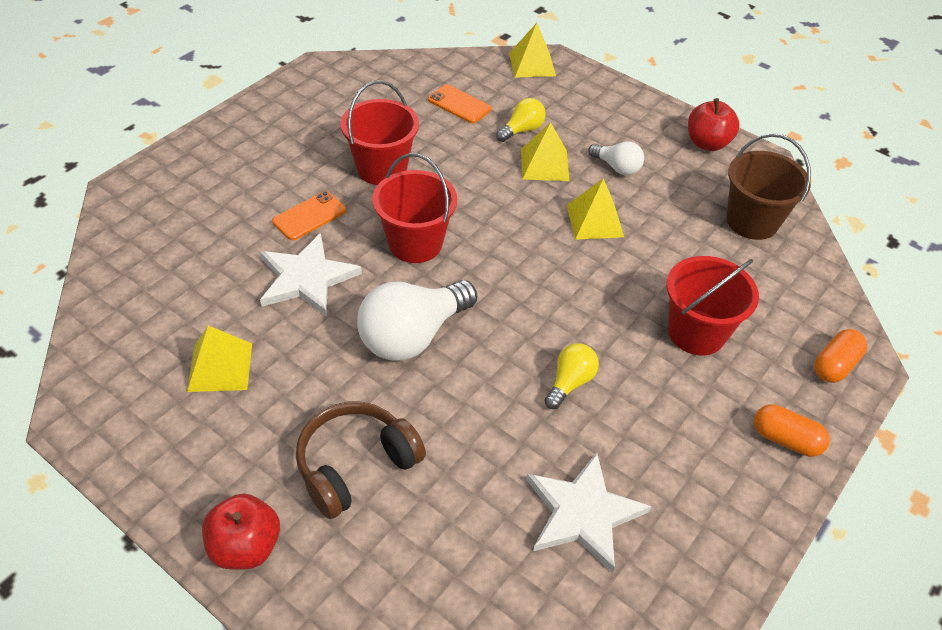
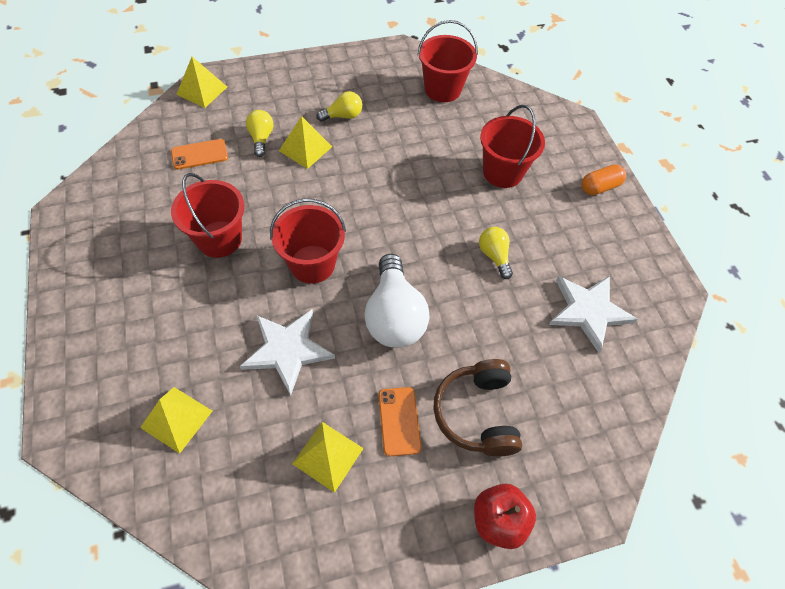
camera: 55 degrees left, 10 degrees up
(309, 216) = (225, 313): orange phone -> orange phone (399, 421)
(594, 220) = (378, 157): yellow pyramid -> yellow pyramid (176, 419)
(617, 167) = (343, 116): white light bulb -> yellow light bulb
(707, 143) = (363, 62): red apple -> none
(752, 221) = (442, 89): brown bucket -> red bucket
(834, 365) = (567, 132): orange capsule -> none

